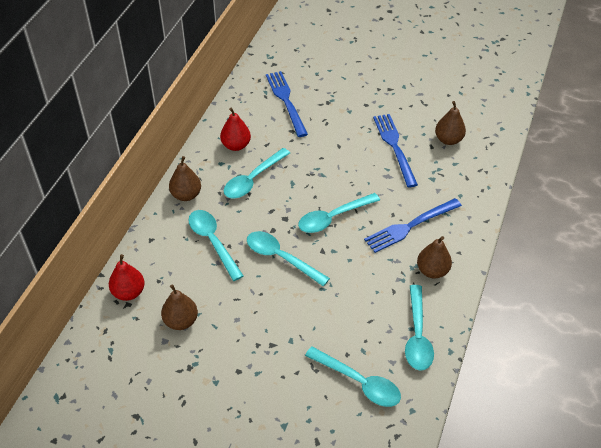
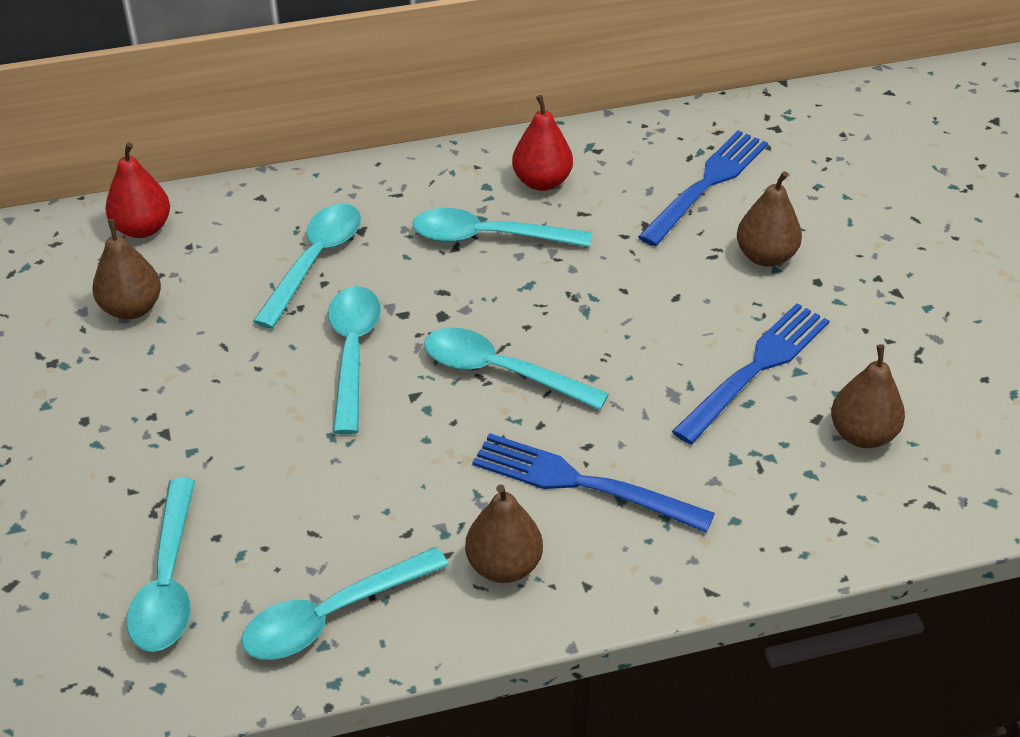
camera: 55 degrees right, 5 degrees down
(186, 195) = (382, 185): brown pear -> brown pear (765, 256)

